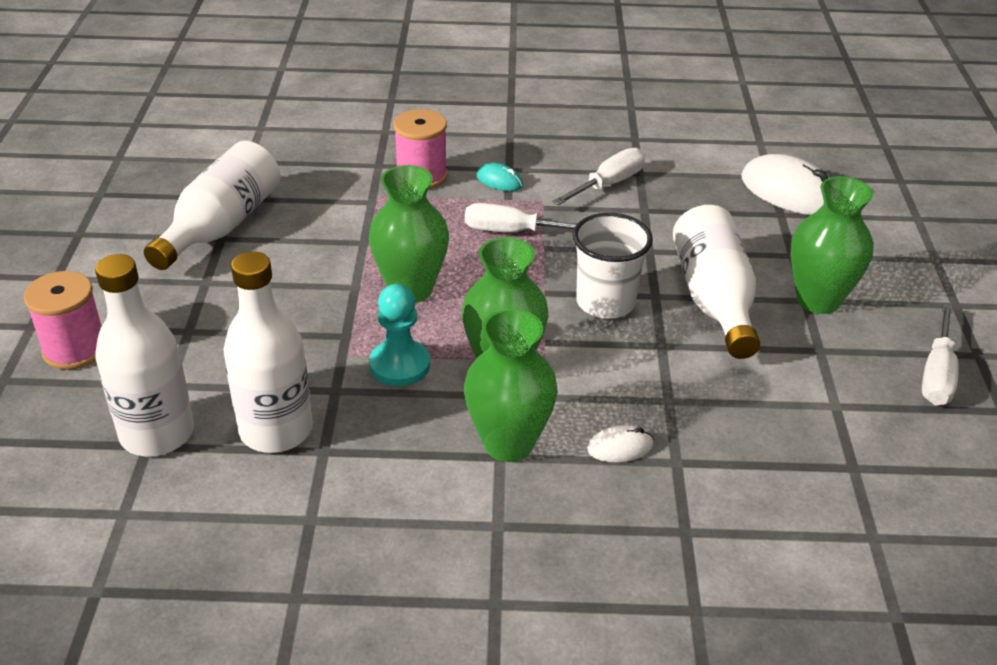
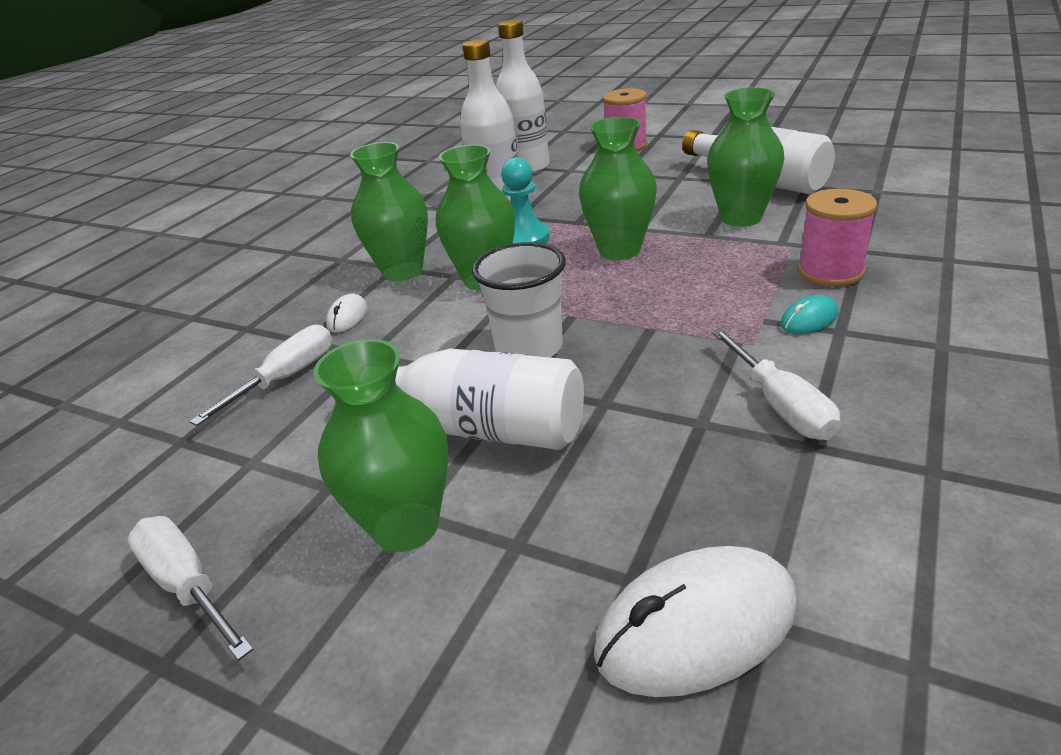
camera: 120 degrees right, 5 degrees down
(321, 227) = (741, 218): none -> green vase
(514, 231) = (690, 313): white screwdriver -> white screwdriver (286, 378)

